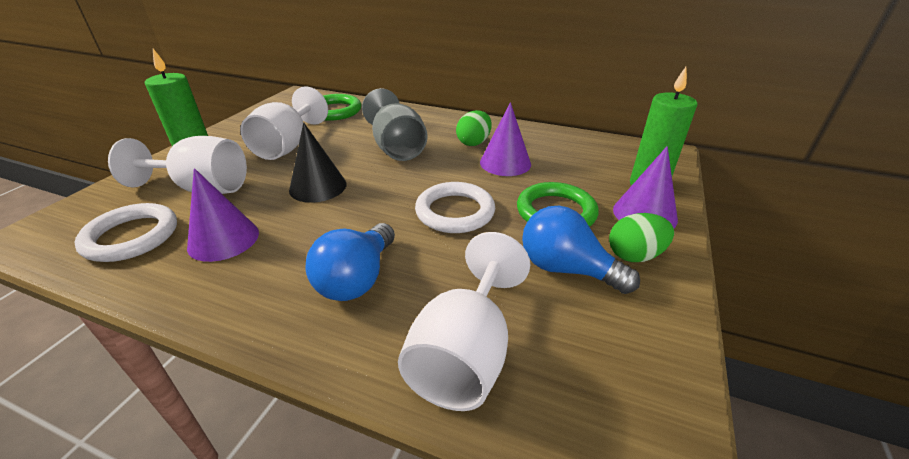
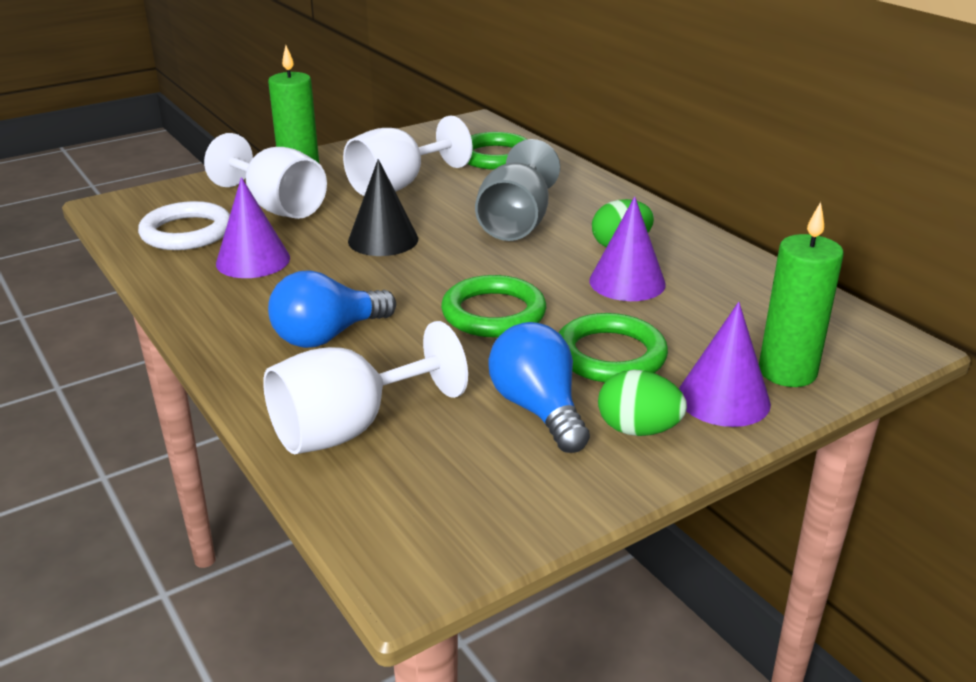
camera: 35 degrees right, 5 degrees down
(455, 212) = (493, 313): white ring -> green ring

